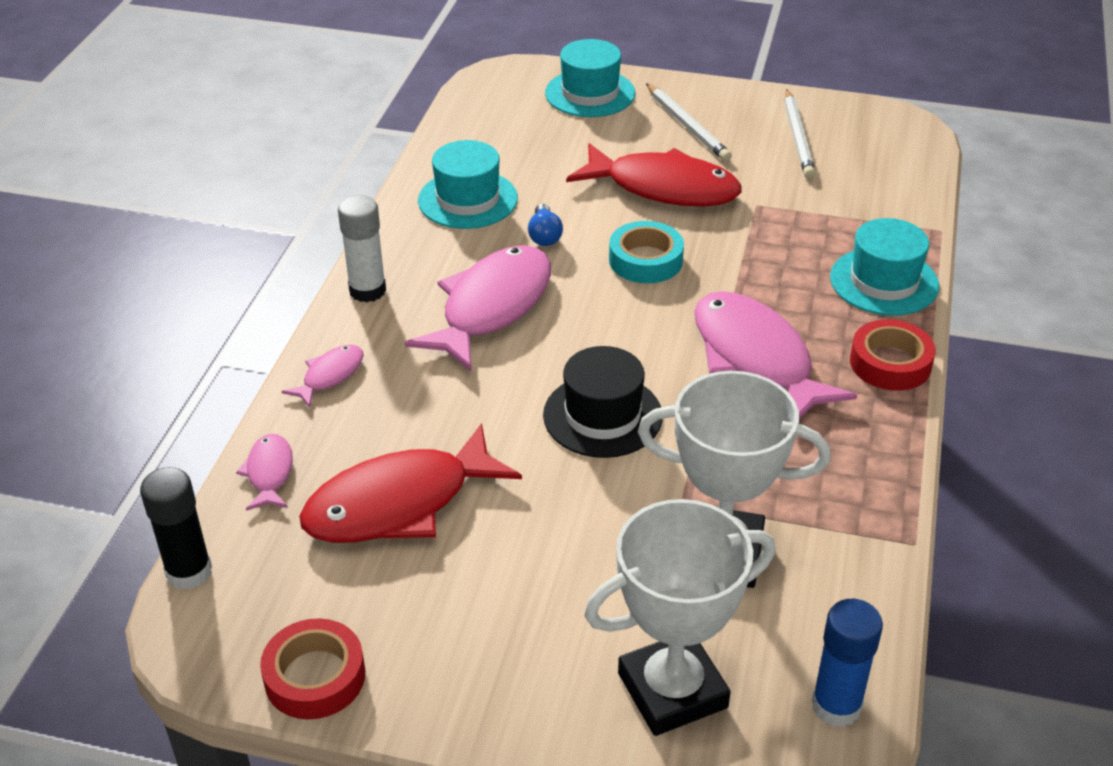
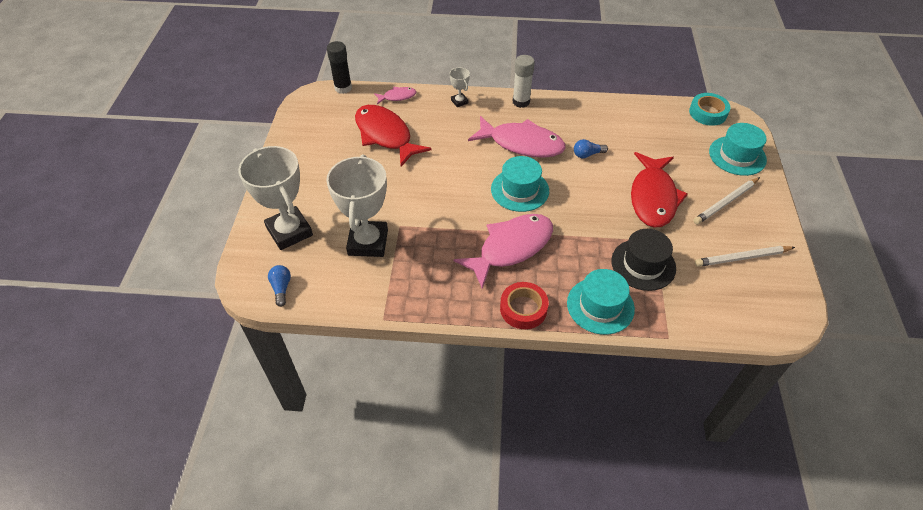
camera: 80 degrees right, 10 degrees up
(315, 676) = (295, 129): red tape -> none
(330, 375) = (459, 101): pink fish -> white trophy
(468, 199) = (607, 122): turquoise hat -> turquoise hat (520, 190)
(602, 415) = (453, 192): black hat -> black hat (643, 264)
(645, 260) = (581, 196): turquoise tape -> turquoise tape (708, 113)
(836, 706) = (281, 288): blue glue stick -> blue light bulb

